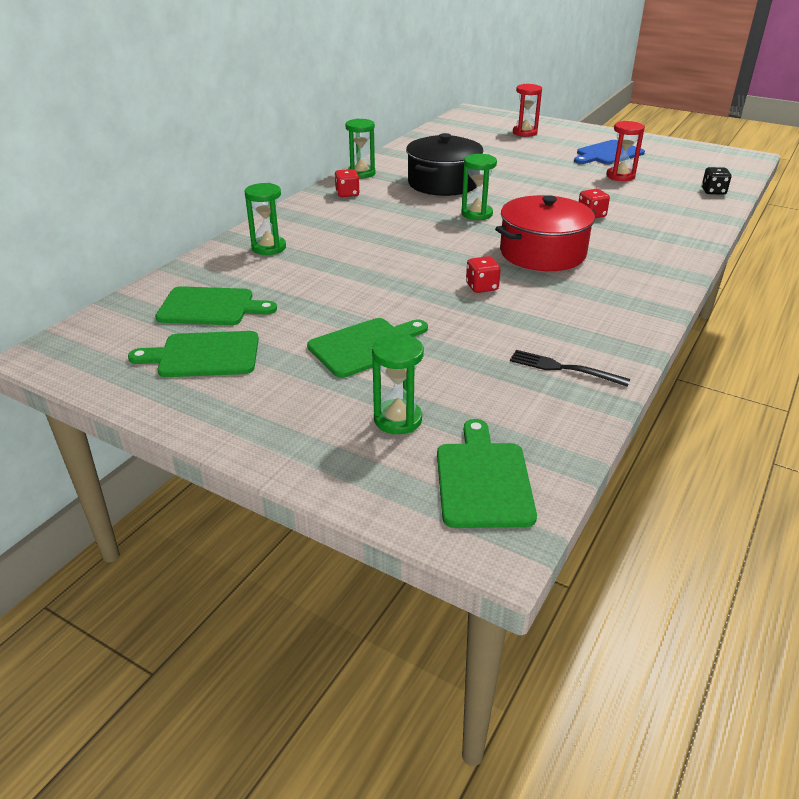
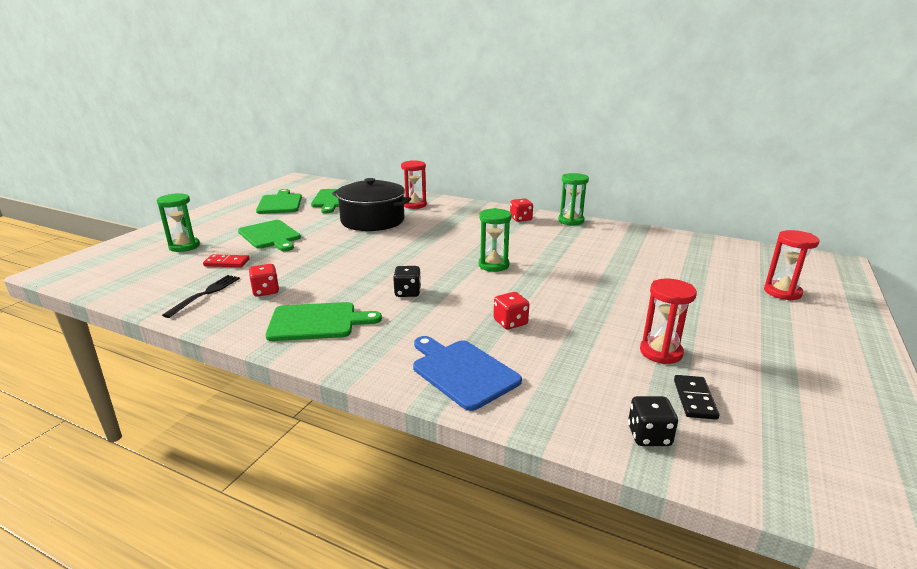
camera: 85 degrees right, 10 degrees down
(269, 248) = (414, 205): green hourglass -> red hourglass
(443, 183) = (566, 251): black pot -> black pot (372, 220)
(466, 368) = (227, 263): none -> red domino
(482, 287) = (343, 267): red dice -> red dice (266, 291)
(483, 480) = (108, 268): green cutting board -> green cutting board (317, 322)
(542, 253) = (407, 292): red pot -> black dice
(608, 154) = (755, 349): blue cutting board -> blue cutting board (462, 371)
(671, 176) = (694, 399): none -> black domino

